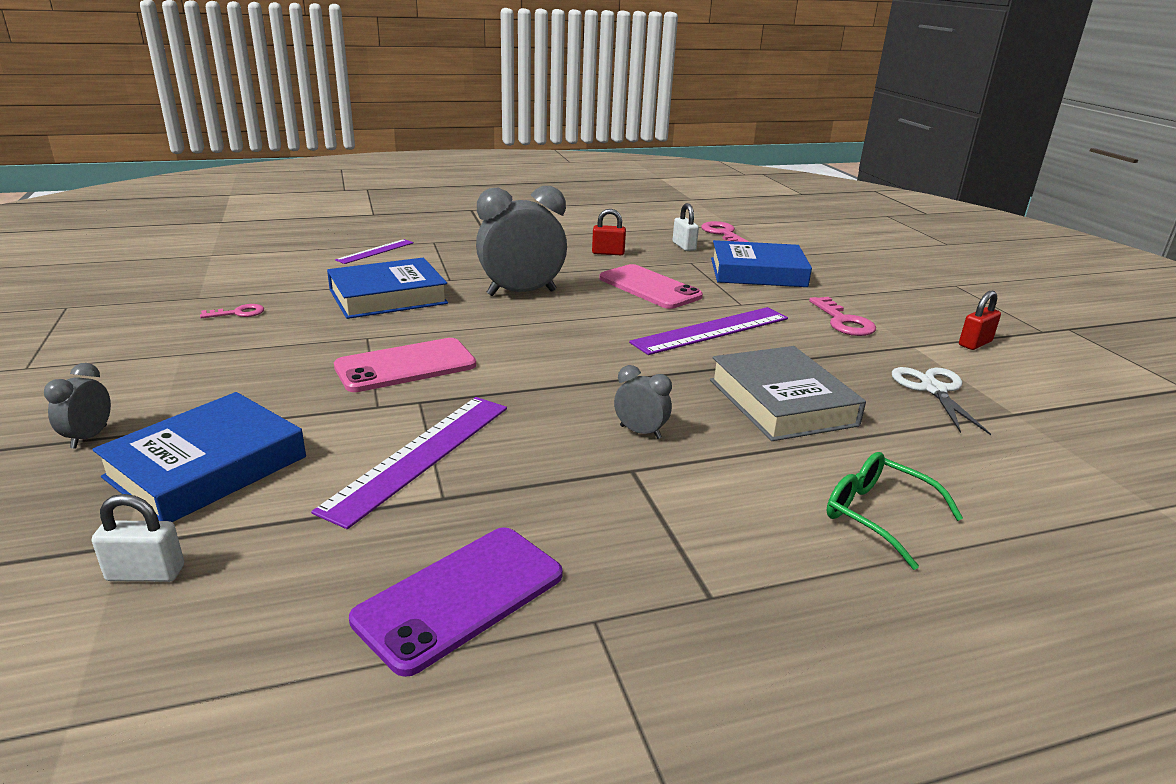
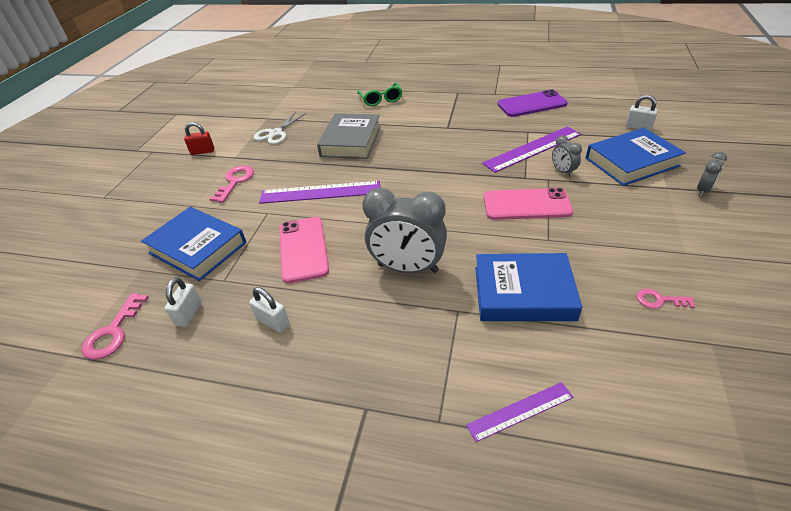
camera: 145 degrees left, 15 degrees up
(608, 253) = (273, 322): red padlock -> white padlock
(640, 432) = (429, 140): grey clock -> grey clock (563, 171)

